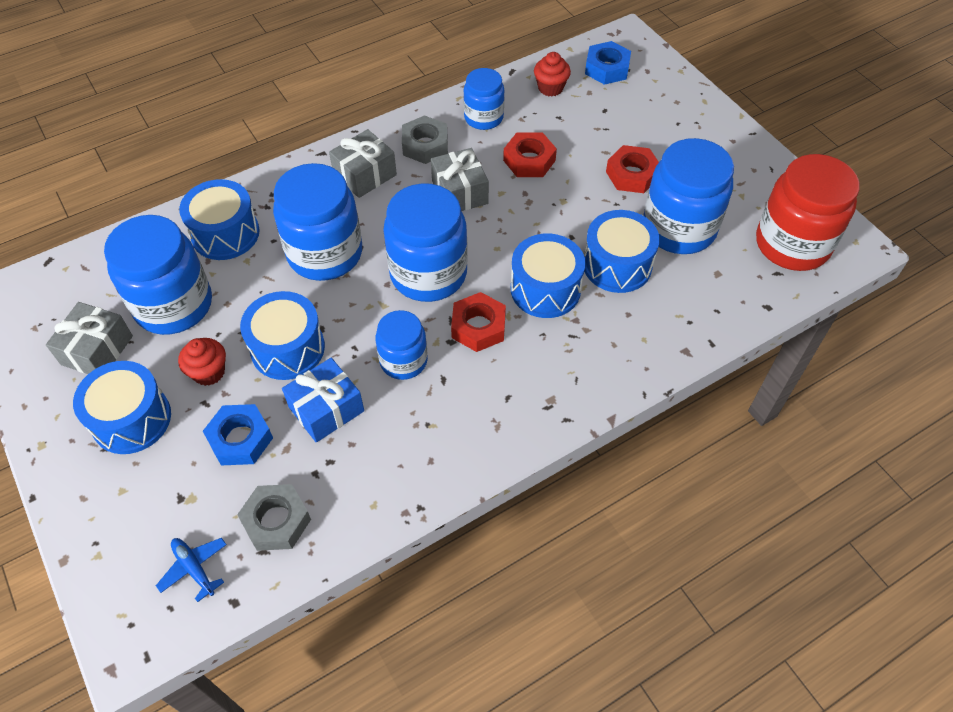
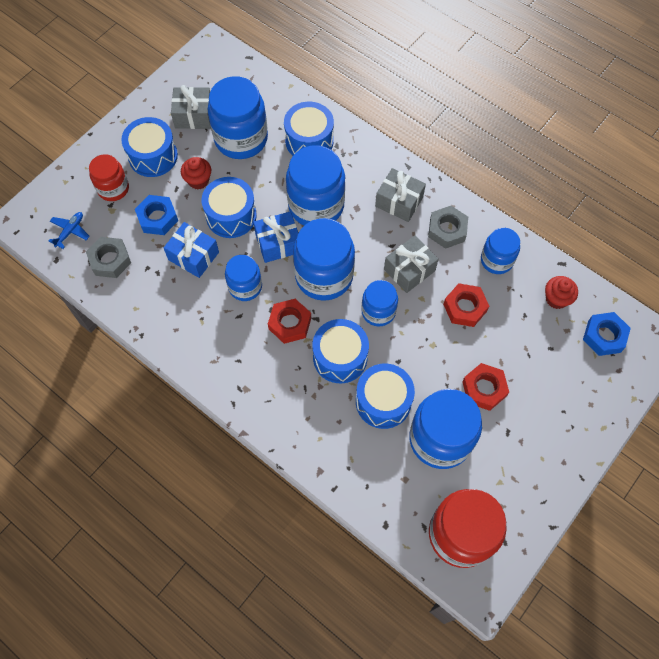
camera: 70 degrees right, 10 degrees up
(154, 487) = (113, 188): none -> red jar
(358, 307) = (278, 243): none -> blue gift
(500, 236) = (378, 311): none -> blue jar

